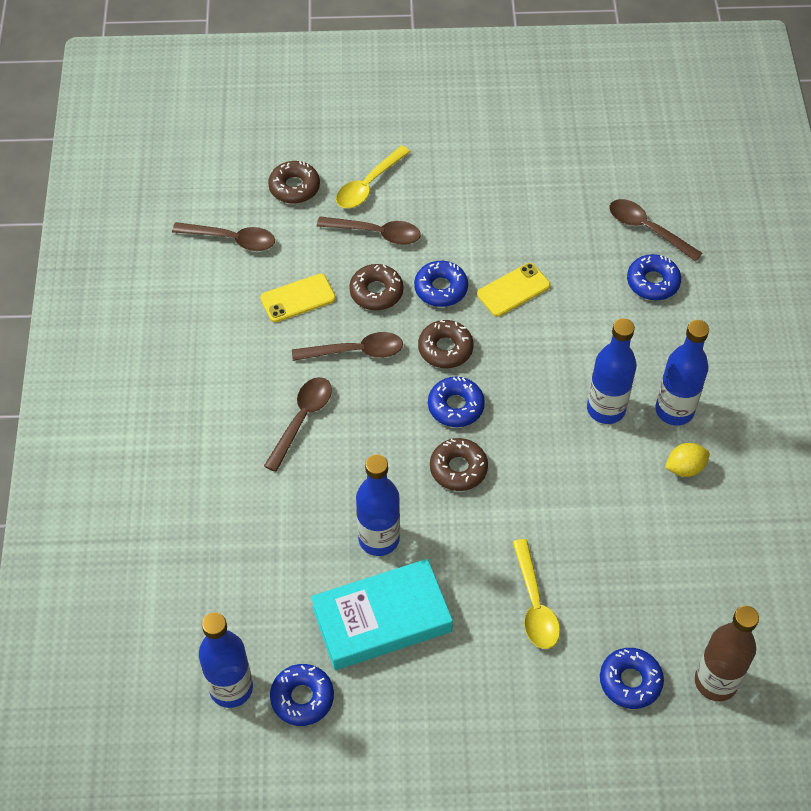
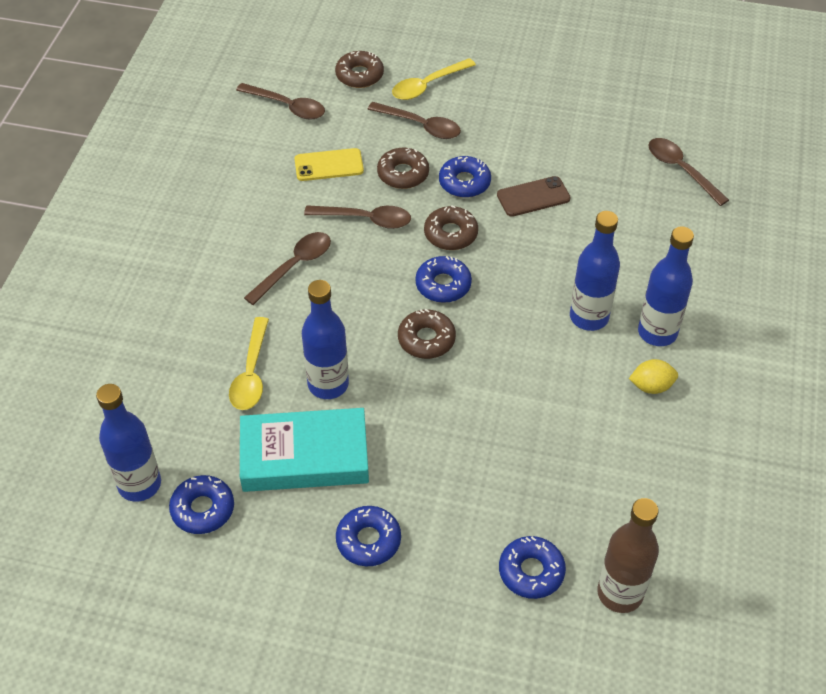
camera: 15 degrees right, 5 degrees down
(513, 290) = (533, 197): yellow phone -> brown phone
(534, 604) = (459, 477): yellow spoon -> yellow spoon (251, 373)
(653, 282) = (672, 216): blue donut -> blue donut (368, 540)

